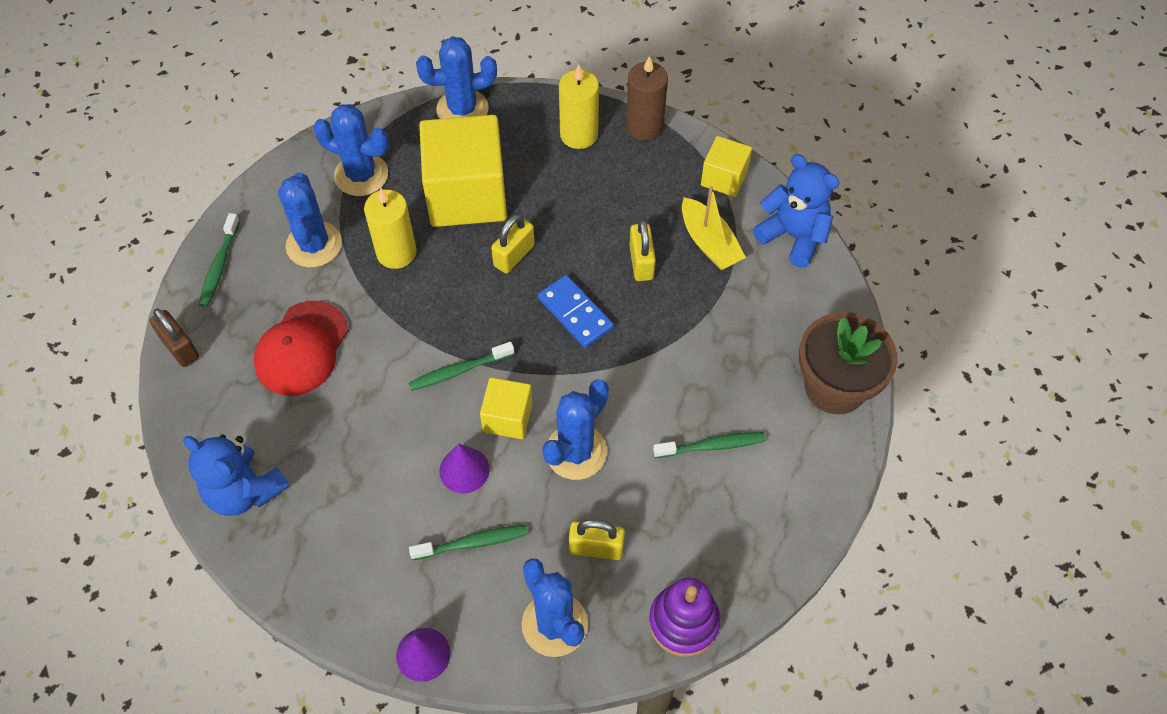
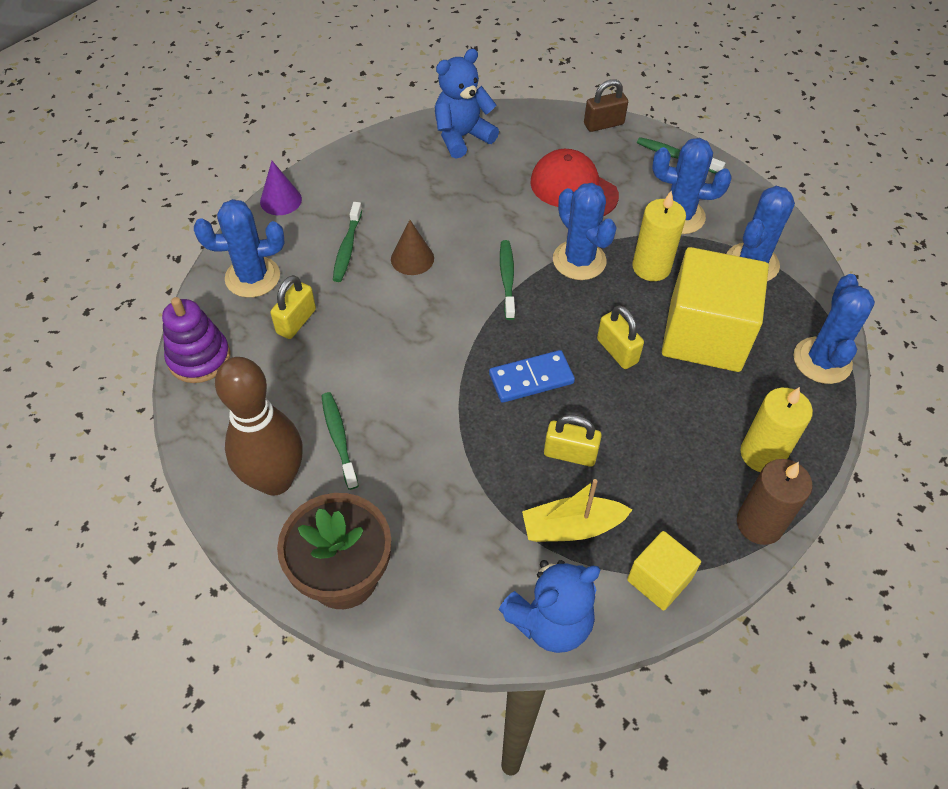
camera: 110 degrees right, 5 degrees down
(464, 470) = (412, 258): purple cone -> brown cone
(507, 417) = (445, 298): yellow cube -> none
(576, 452) = (388, 335): blue cactus -> blue cactus (579, 260)
(712, 446) = (339, 438): green toothbrush -> green toothbrush turned 150 degrees clockwise
(779, 480) = (275, 480): none -> brown bowling pin

